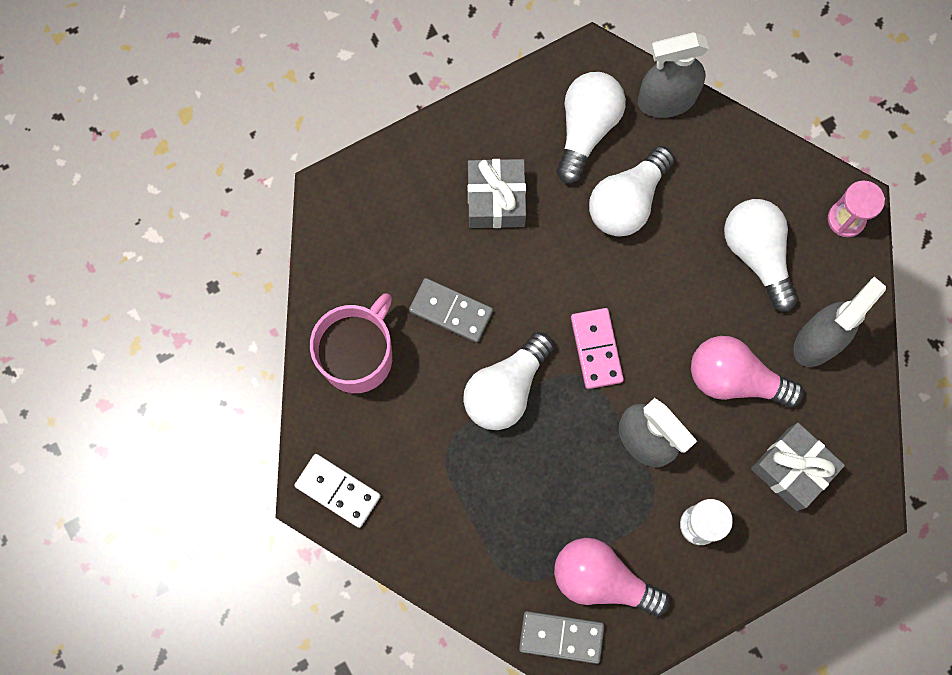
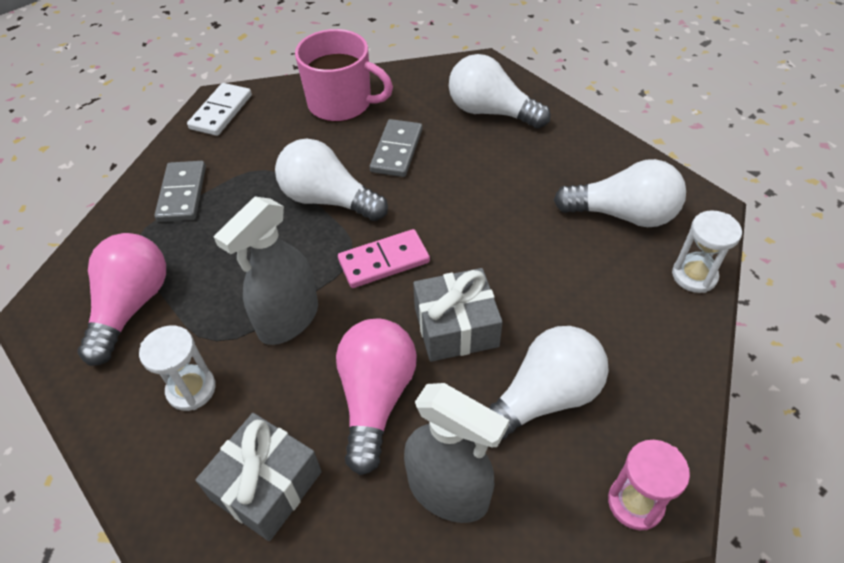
camera: 80 degrees right, 25 degrees down
(496, 200) = (517, 162): grey gift -> grey gift (456, 327)
(561, 637) = (73, 282): grey domino -> grey domino (182, 194)
(627, 202) = (557, 260): white light bulb -> white light bulb (491, 112)
(666, 100) = (694, 276): grey spray bottle -> white hourglass

